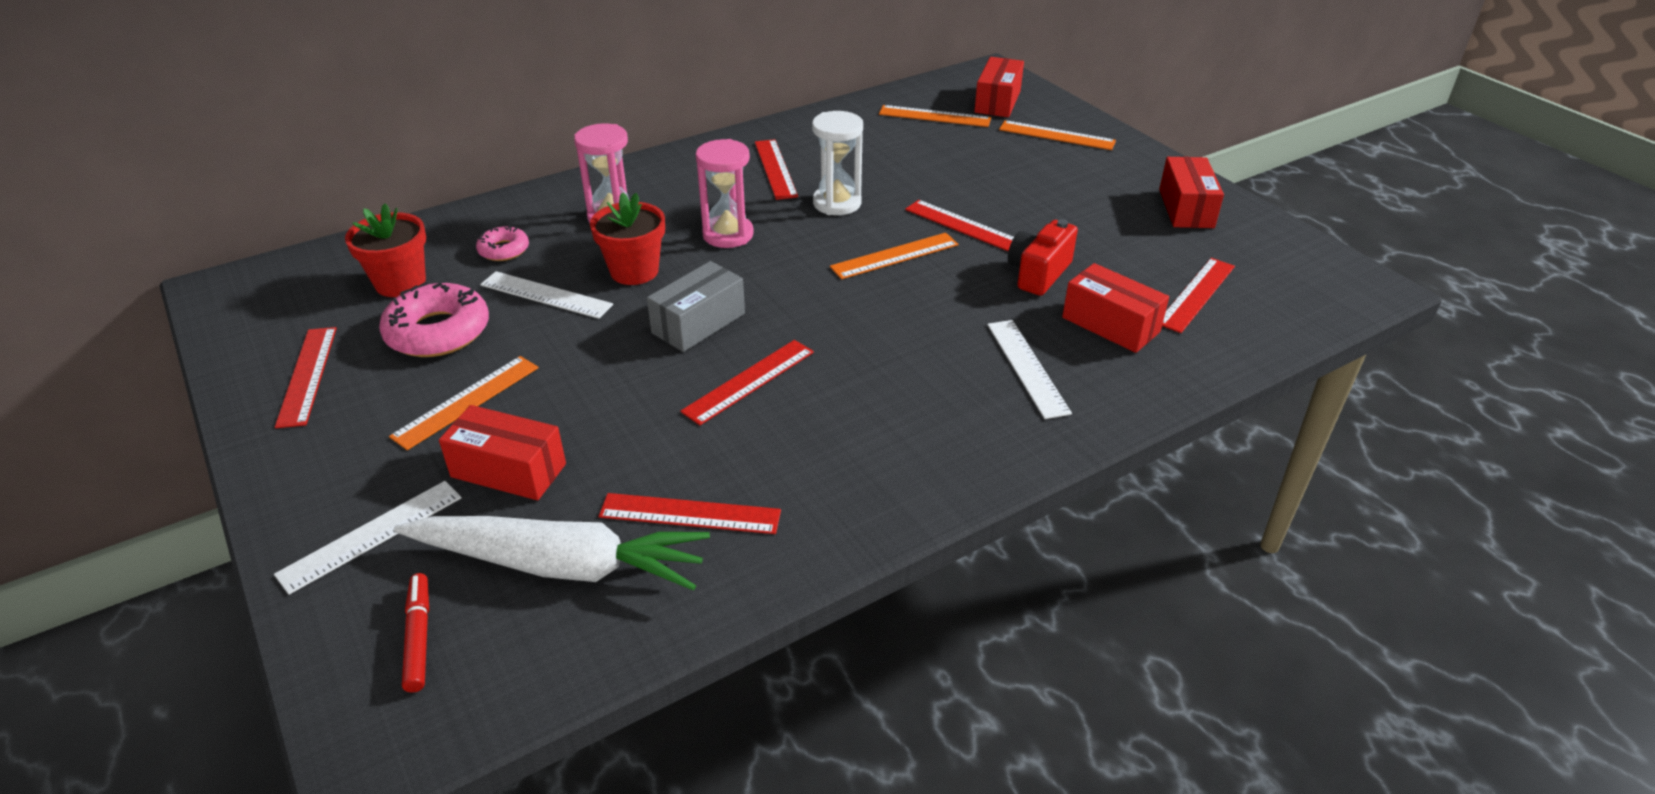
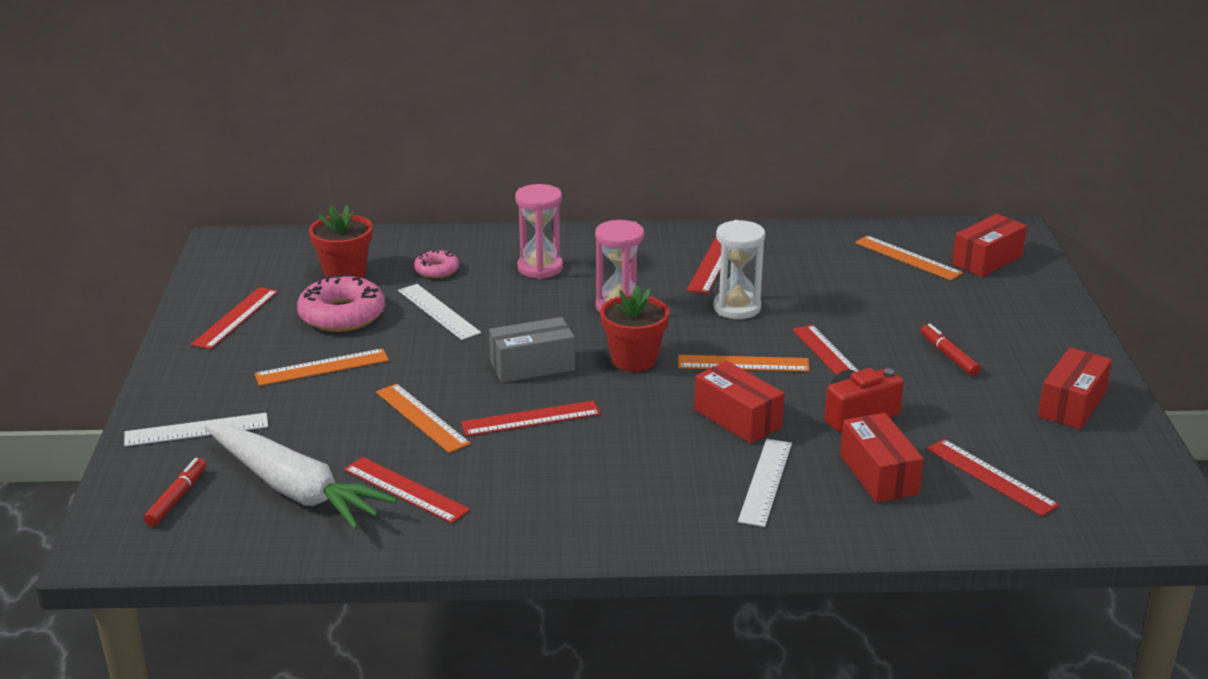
camera: 30 degrees right, 10 degrees down
(508, 470) = (312, 420): red box -> red box (737, 418)
(634, 271) = (519, 313): red flower pot -> red flower pot (634, 359)
(1053, 194) = (949, 355): none -> red marker
(1057, 135) = (1013, 305): orange ruler -> orange ruler (422, 417)
(1196, 294) = (991, 477): red ruler -> red ruler turned 75 degrees clockwise

